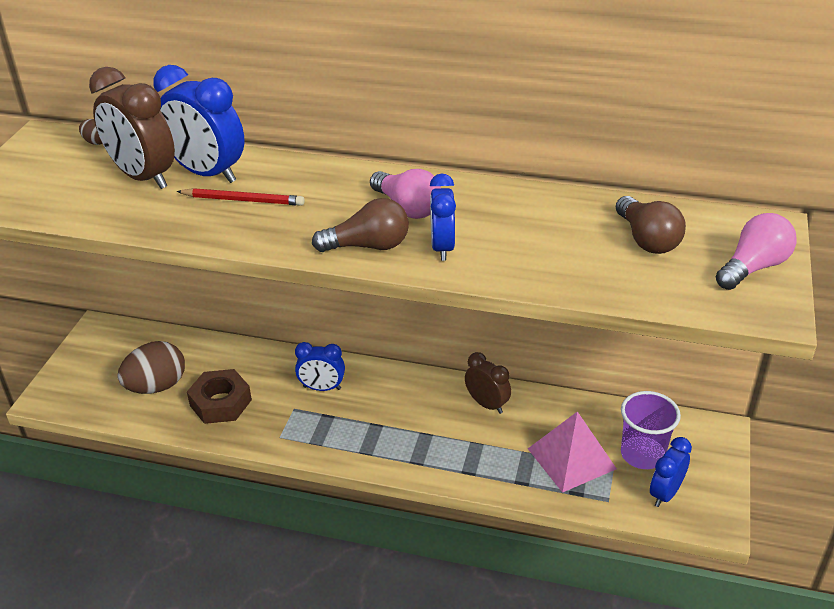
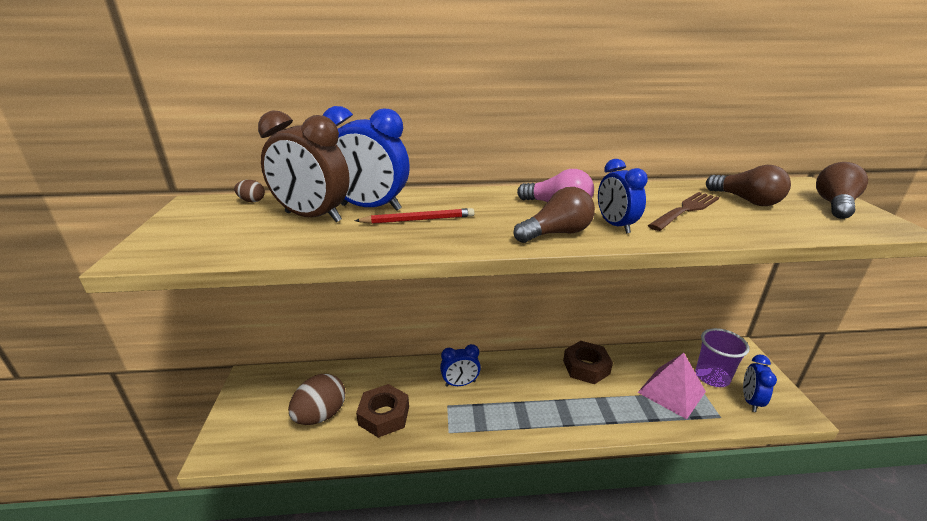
camera: 20 degrees left, 10 degrees down
(487, 404) = (586, 367): brown clock -> brown nut
(550, 241) = (685, 210): none -> brown fork
(753, 267) = (834, 205): pink light bulb -> brown light bulb

